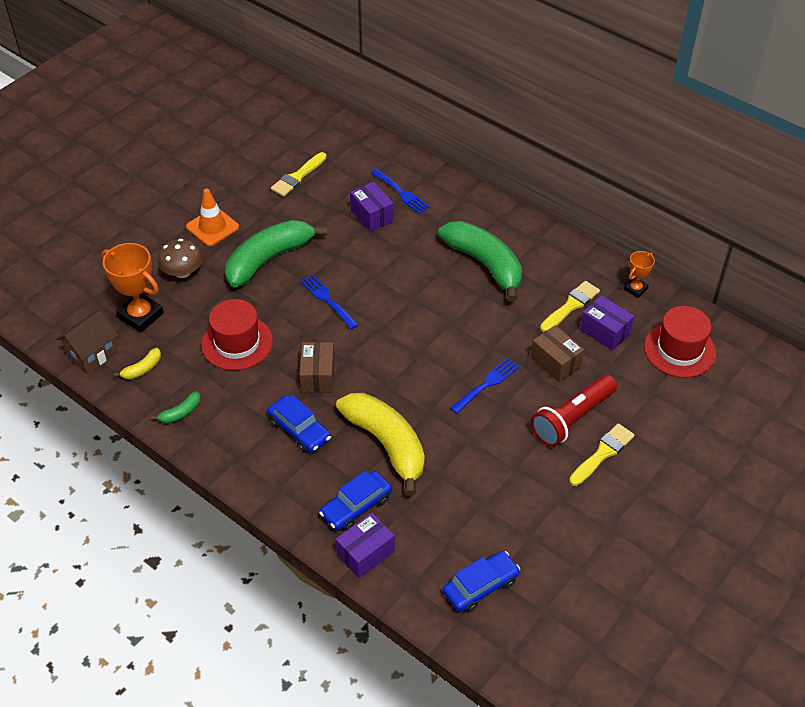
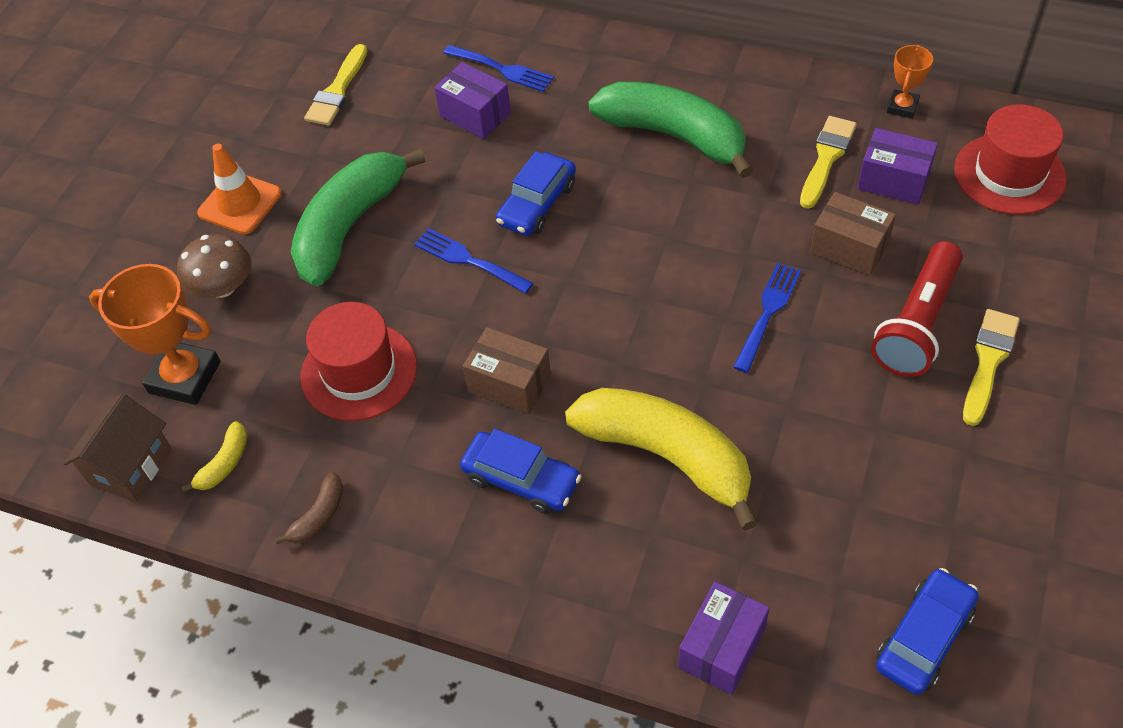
camera: 15 degrees left, 5 degrees up
(180, 413) = (318, 516): green banana -> brown banana
(318, 376) = (509, 383): brown box -> brown box turned 45 degrees counterclockwise
(356, 506) = (669, 574): blue car -> blue car (537, 204)

